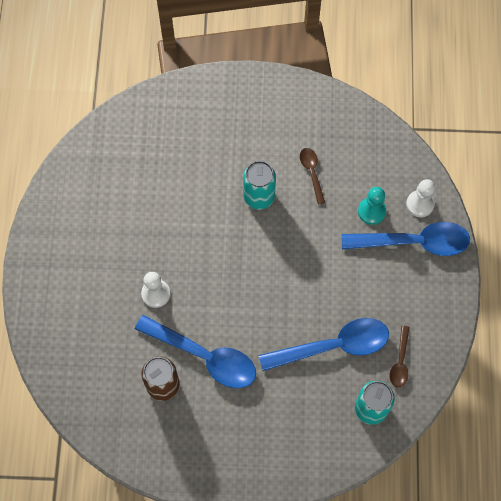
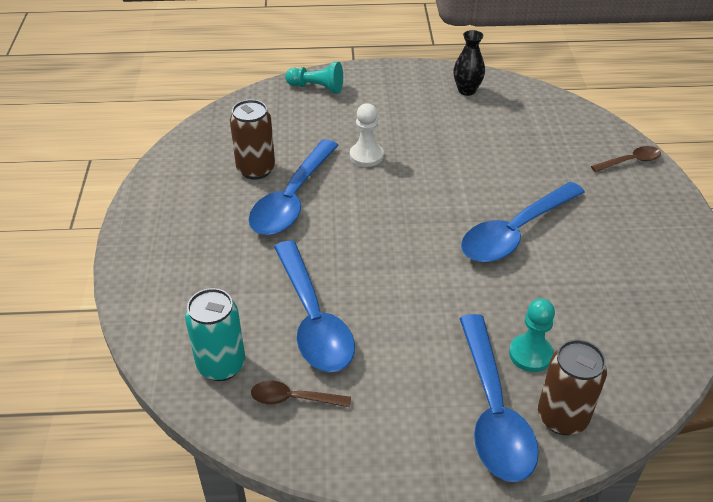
camera: 85 degrees right, 25 degrees down
(48, 329) = (317, 88): none -> turquoise pawn
(73, 199) = (467, 90): none -> black vase
(259, 197) = (515, 232): turquoise can -> blue spoon
(311, 172) = (570, 283): brown spoon -> brown spoon (630, 161)
(420, 204) = (562, 417): white pawn -> brown can

